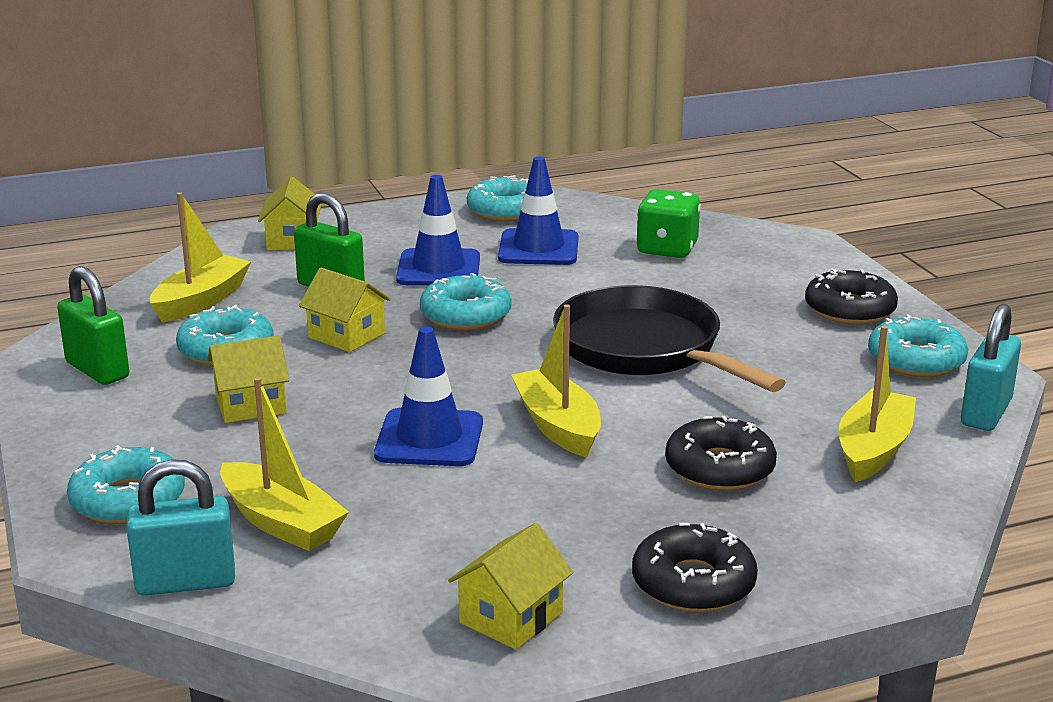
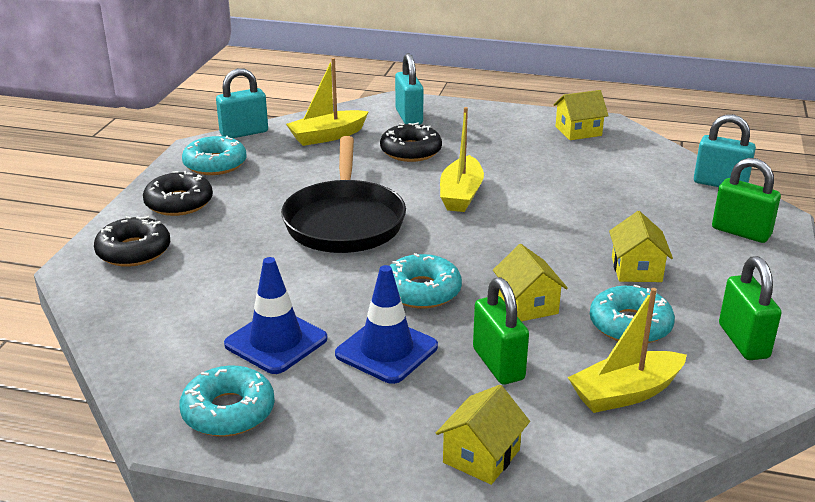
camera: 145 degrees left, 5 degrees up
(128, 500) = (741, 232): turquoise donut -> green padlock
(251, 405) = (636, 269): yellow house -> yellow house turned 75 degrees clockwise
(281, 522) = (657, 195): yellow boat -> none
(429, 439) = (540, 211): blue traffic cone -> none
(667, 249) = (185, 298): green dice -> none
(693, 583) = (489, 120): black donut -> black donut (134, 251)
(828, 535) = (409, 117): none -> turquoise padlock

